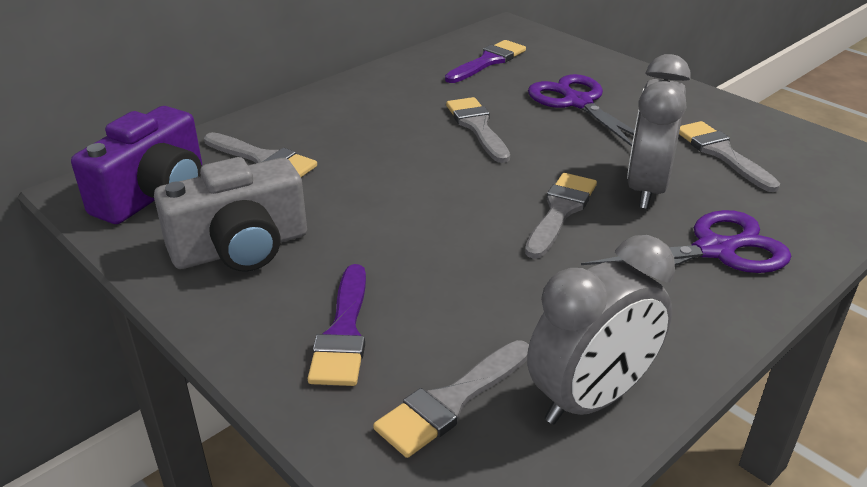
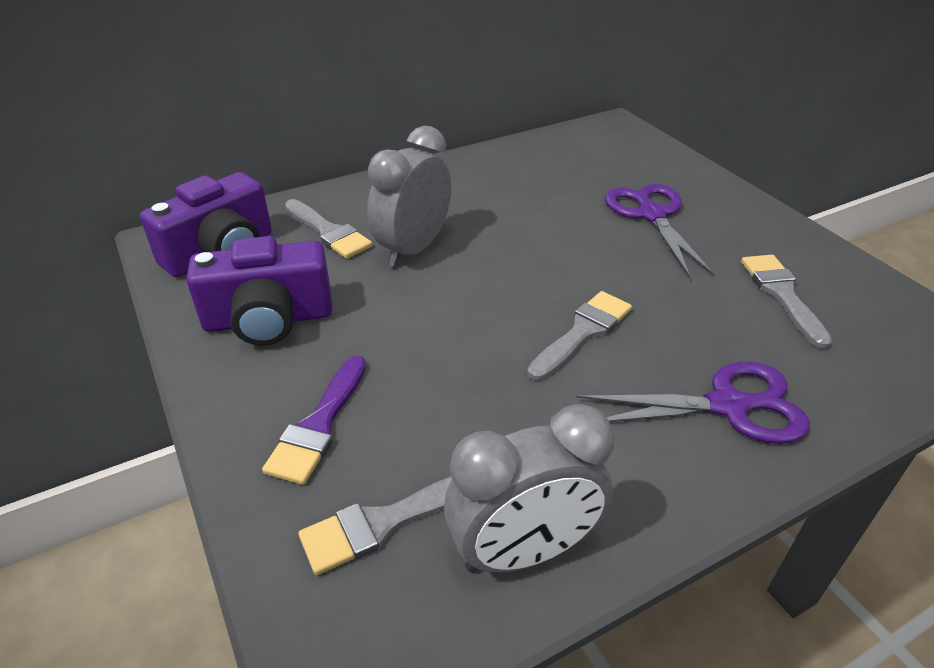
camera: 15 degrees right, 5 degrees up
(241, 248) = (269, 319): grey camera -> purple camera
(477, 127) = (540, 227): grey brush -> none
(488, 61) = (580, 159): purple brush -> none
(646, 189) = (683, 322): grey clock -> grey clock (413, 249)

